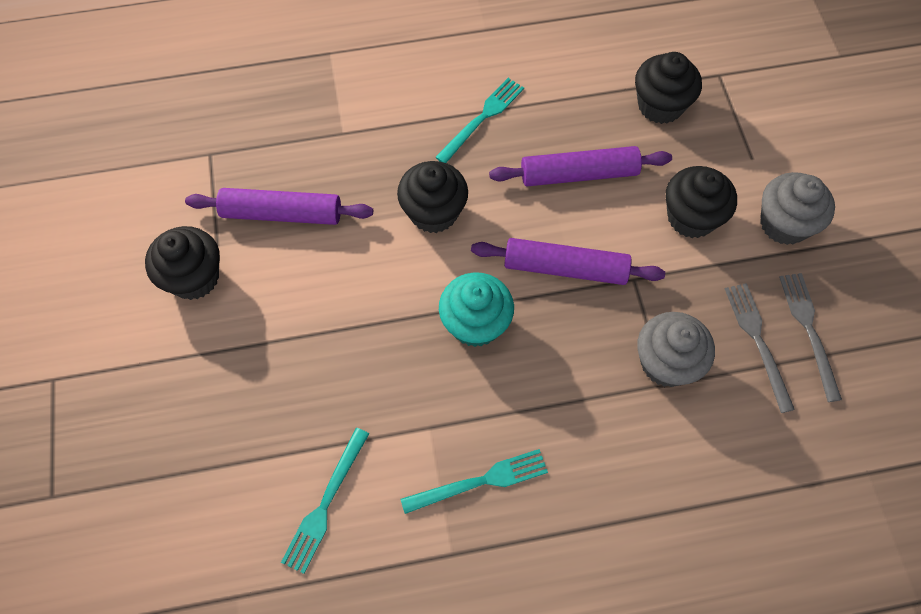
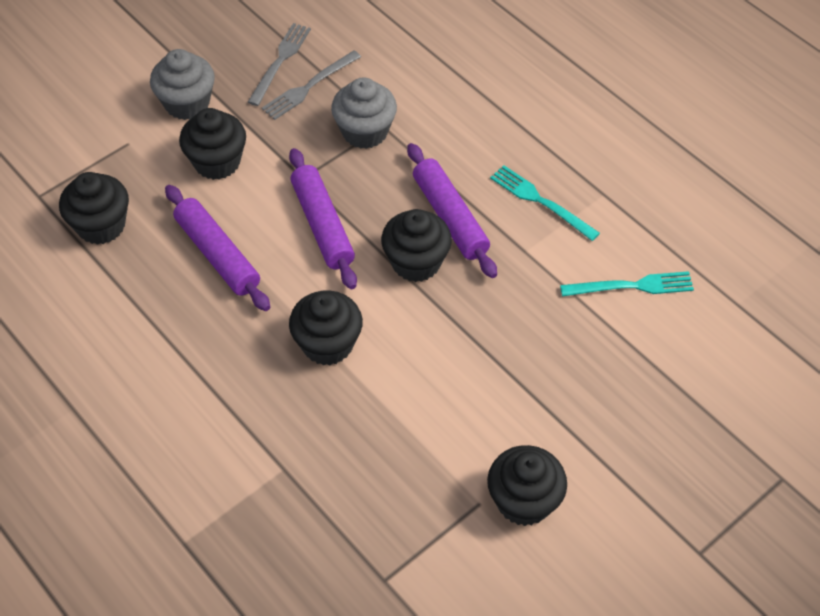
camera: 120 degrees left, 10 degrees down
(282, 214) = (409, 468): purple rolling pin -> purple rolling pin (450, 217)
(475, 323) = (416, 262): turquoise cupcake -> black cupcake
(482, 118) = (196, 357): turquoise fork -> none
(809, 331) = (280, 62): grey fork -> grey fork turned 150 degrees clockwise

